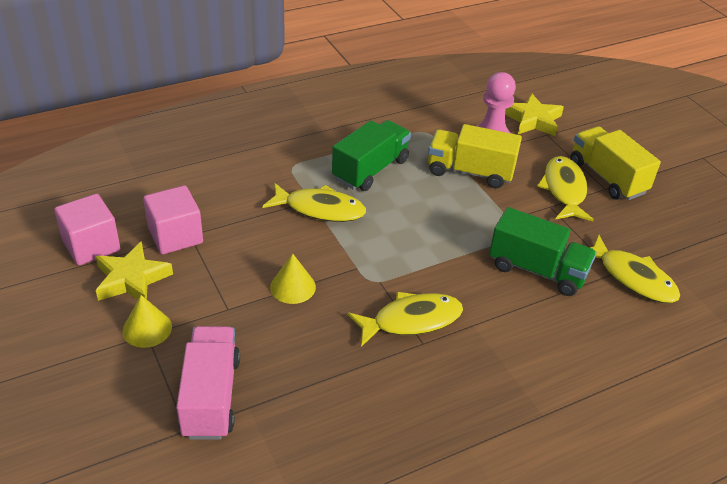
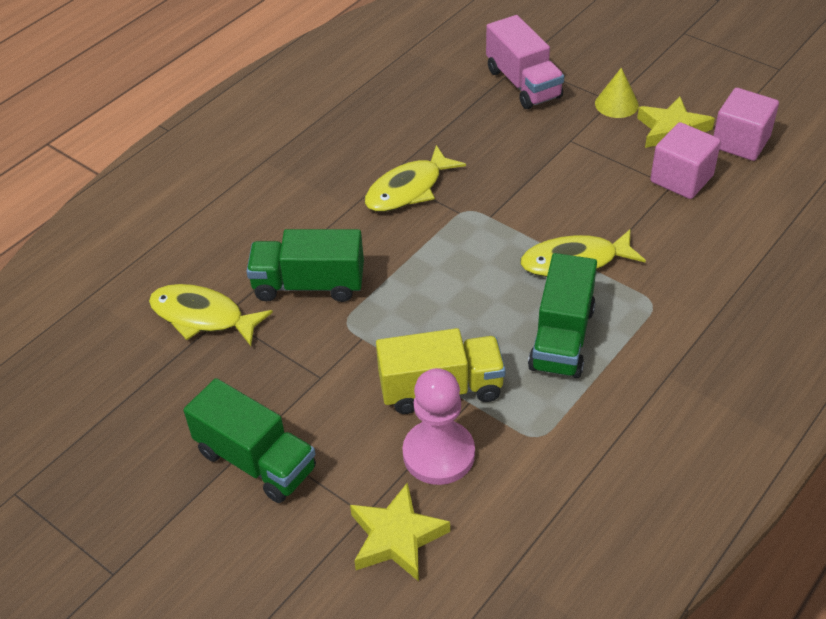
camera: 160 degrees right, 5 degrees up
(293, 287) = (533, 177): yellow cone -> none
(564, 190) = (309, 412): yellow fish -> none
(607, 177) = (256, 460): yellow truck -> green truck

